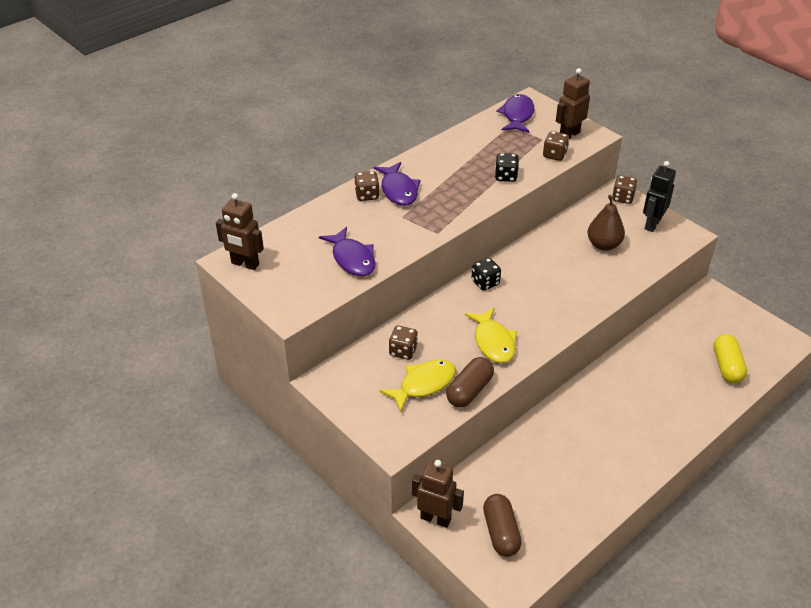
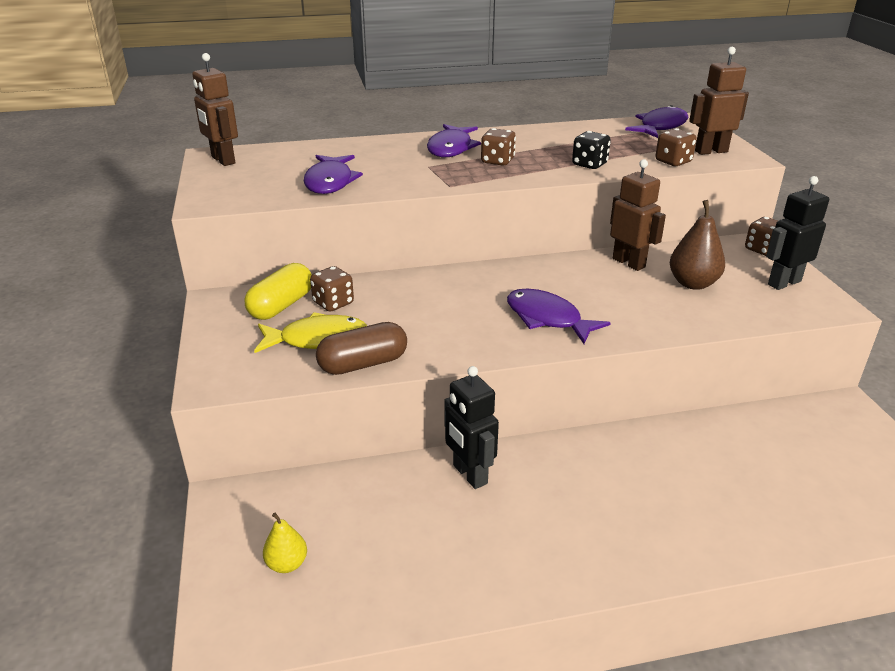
camera: 30 degrees right, 10 degrees down
(367, 195) = (412, 144): brown dice -> brown dice (497, 161)
(435, 518) = (229, 509): brown robot -> brown robot (629, 263)
(485, 283) = (500, 274): black dice -> none
(493, 342) = (447, 328): yellow fish -> none
(500, 532) = (287, 564): brown capsule -> yellow pear
(544, 309) = (547, 318): none -> purple fish
(549, 431) = (469, 474): none -> black robot
(727, 366) = (810, 501): yellow capsule -> yellow capsule (281, 305)

